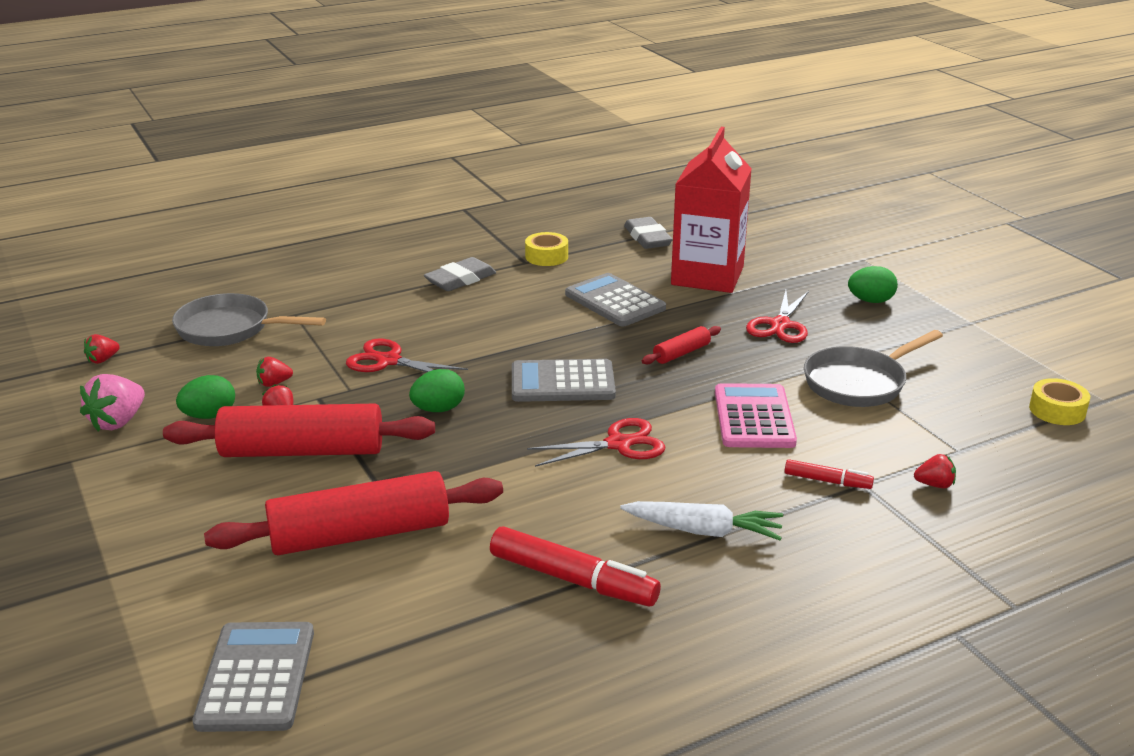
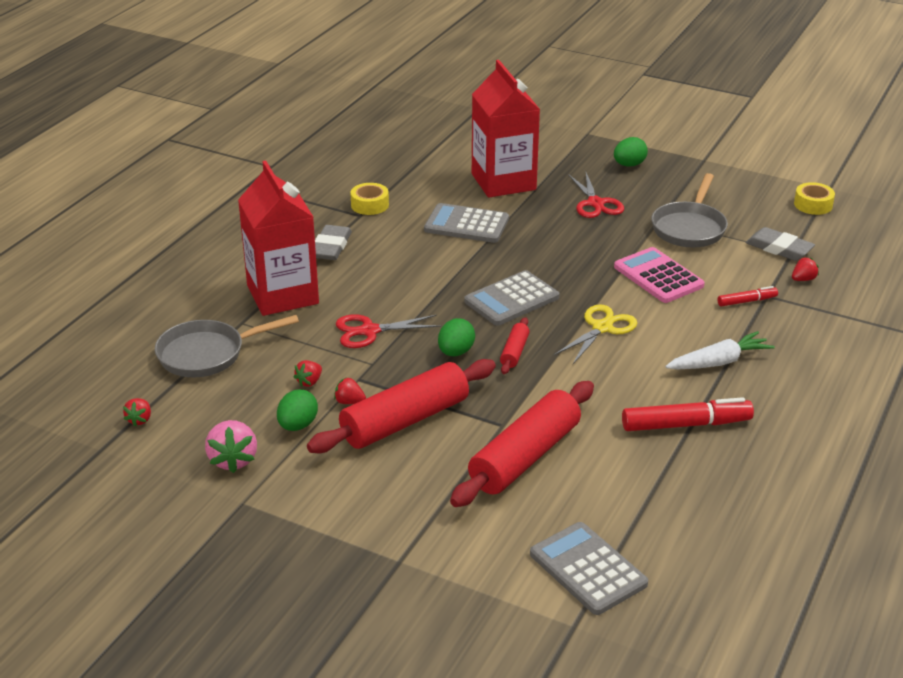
camera: 35 degrees left, 5 degrees up
(361, 304) = (282, 295): none -> red carton
(619, 444) = (602, 328): red scissors -> yellow scissors
(647, 238) = (423, 164): grey eraser -> grey eraser (779, 248)
(681, 353) = (560, 248): red rolling pin -> red rolling pin (514, 352)

